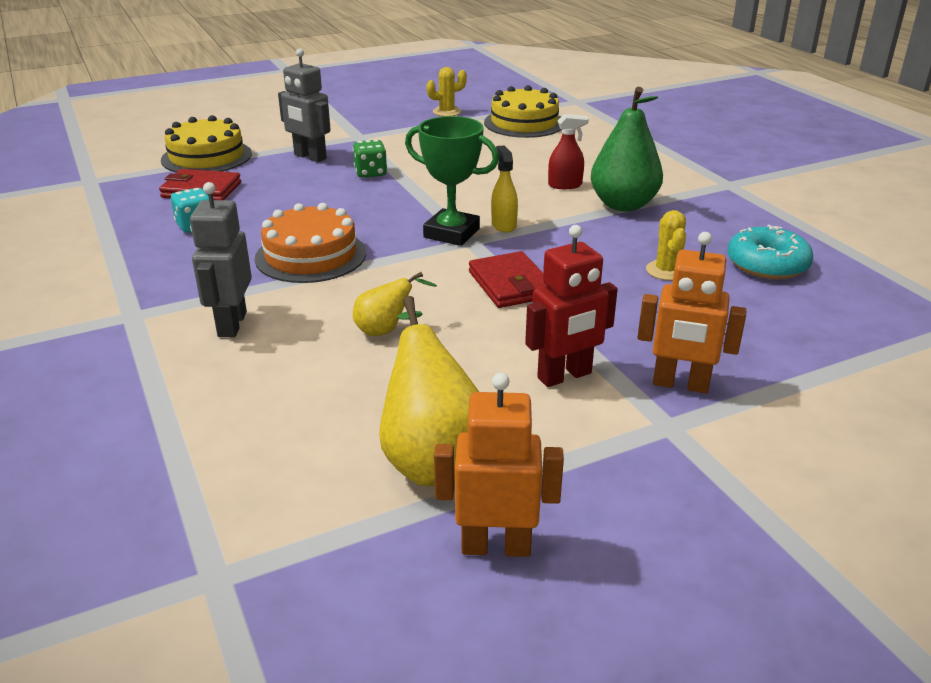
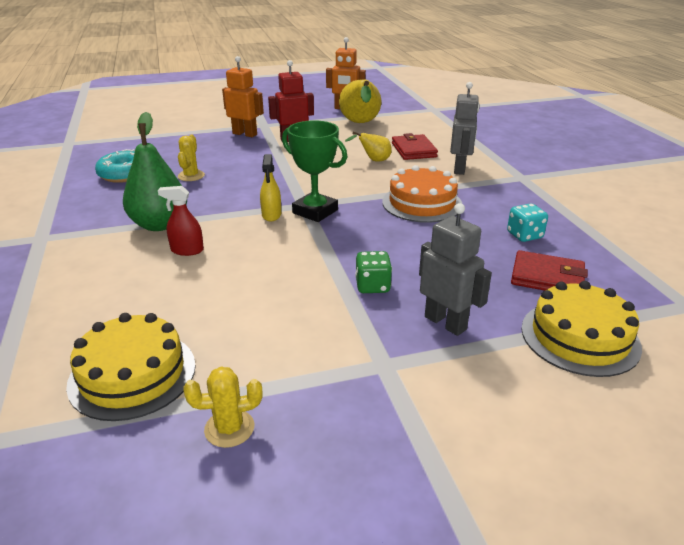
camera: 170 degrees left, 0 degrees up
(510, 284) = (293, 176): red wallet -> red wallet (413, 150)

